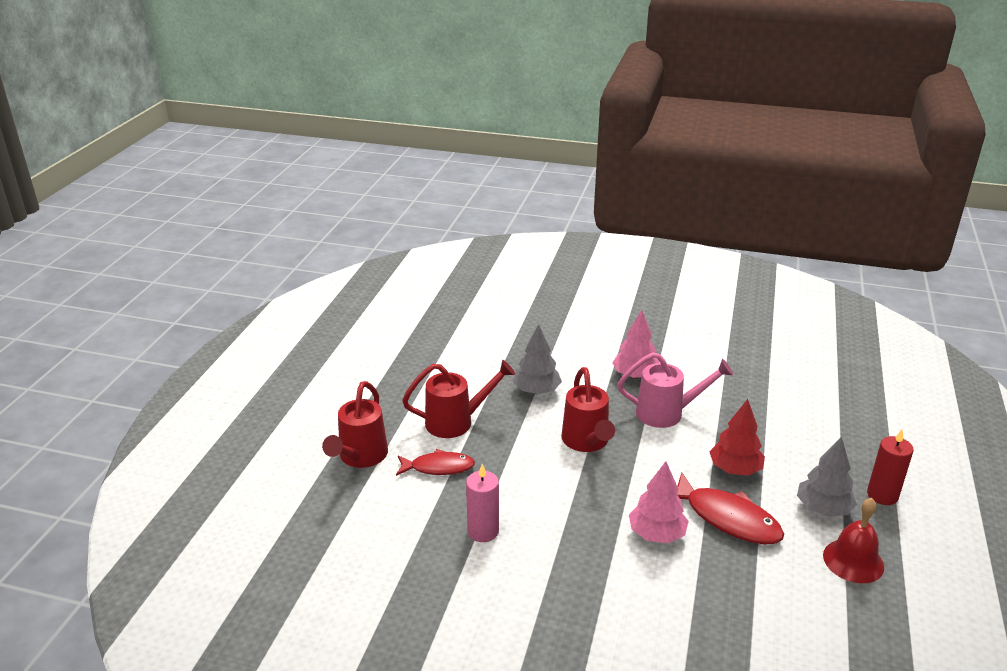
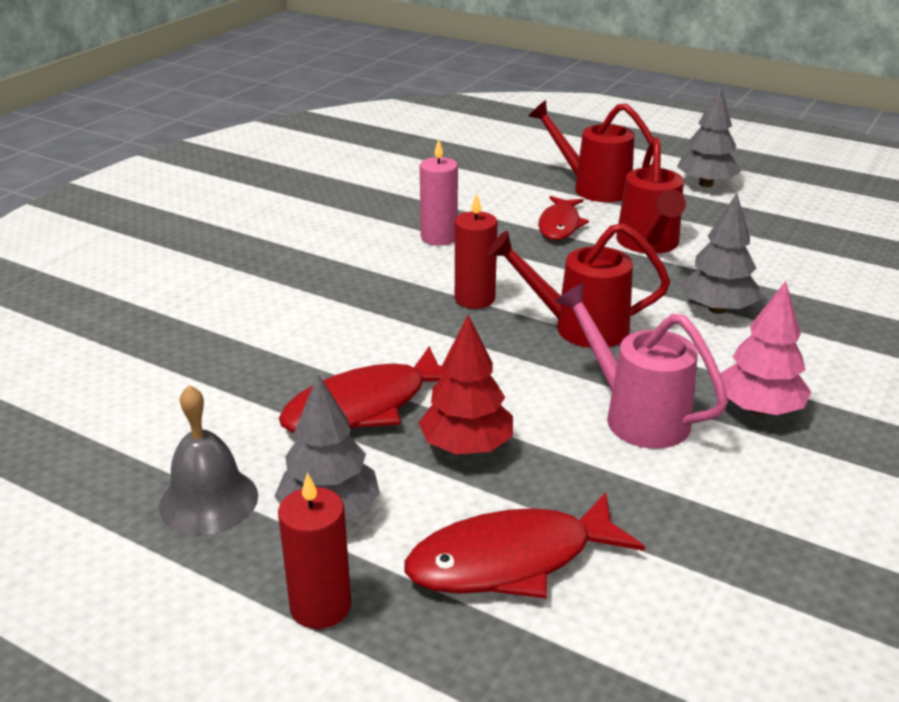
camera: 105 degrees right, 0 degrees up
(341, 401) = (706, 184): none -> grey tree
(573, 494) = (474, 299): none -> red candle
(656, 534) = (369, 342): pink tree -> none
(667, 413) = (636, 416): pink watering can -> pink watering can turned 120 degrees clockwise
(805, 441) = (511, 560): none -> red fish
(853, 560) = (208, 501): red bell -> grey bell

